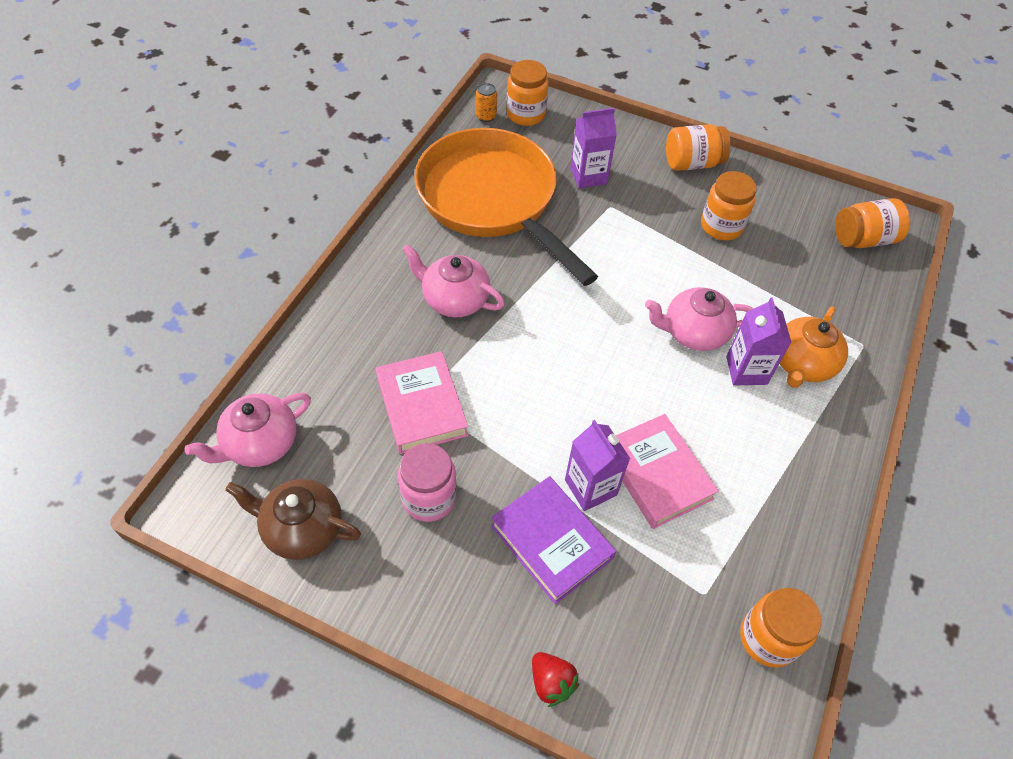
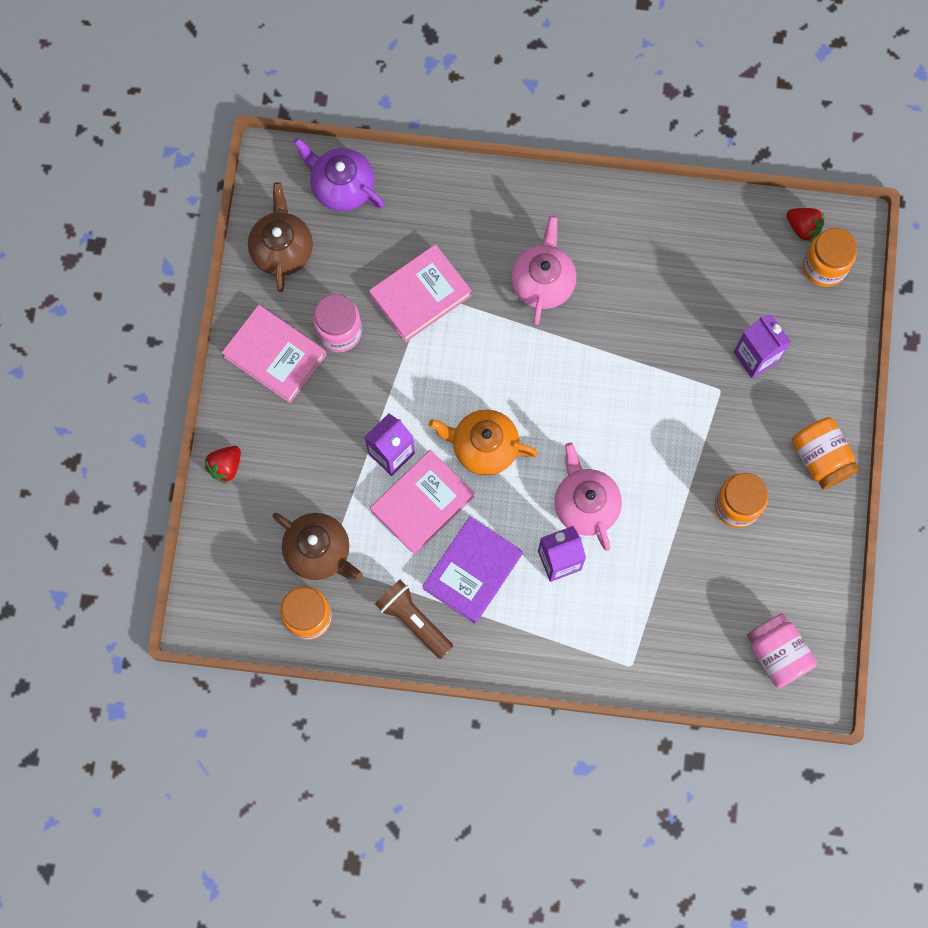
camera: 75 degrees right, 20 degrees up
(260, 443) = (342, 187): pink teapot -> purple teapot
(430, 577) = (275, 356): none -> pink book
(486, 116) = (803, 227): orange can -> red strawberry
(492, 201) = (681, 274): orange pan -> none
(551, 542) = (333, 436): purple book -> purple book (472, 571)
(688, 601) = (319, 551): none -> brown teapot
(789, 523) = (413, 620): none -> brown flashlight
(802, 364) = (585, 610): orange teapot -> orange teapot (483, 447)
(863, 239) = (777, 654): orange jar -> pink jar

